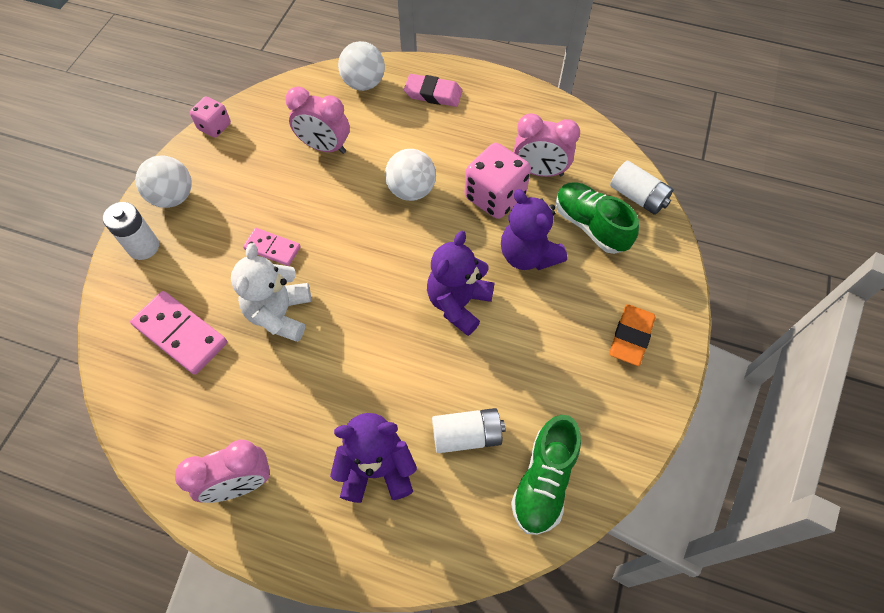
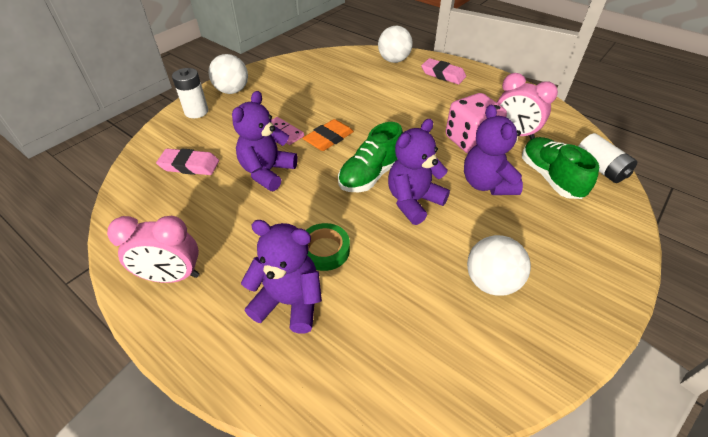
camera: 20 degrees right, 15 degrees down
(181, 334) = (189, 165): pink domino -> pink eraser
(214, 127) = (280, 62): pink dice -> none
(280, 314) = (267, 172): white teddy bear -> purple teddy bear
(324, 147) = (350, 86): pink clock -> none
(388, 396) = (324, 250): none -> green tape
(411, 190) = (403, 123): white ball -> white ball (491, 282)
(467, 435) = (382, 301): white battery -> none
(543, 481) = (445, 366): green shoe -> green shoe (370, 175)
(630, 337) = (570, 268): orange eraser -> orange eraser (328, 138)

